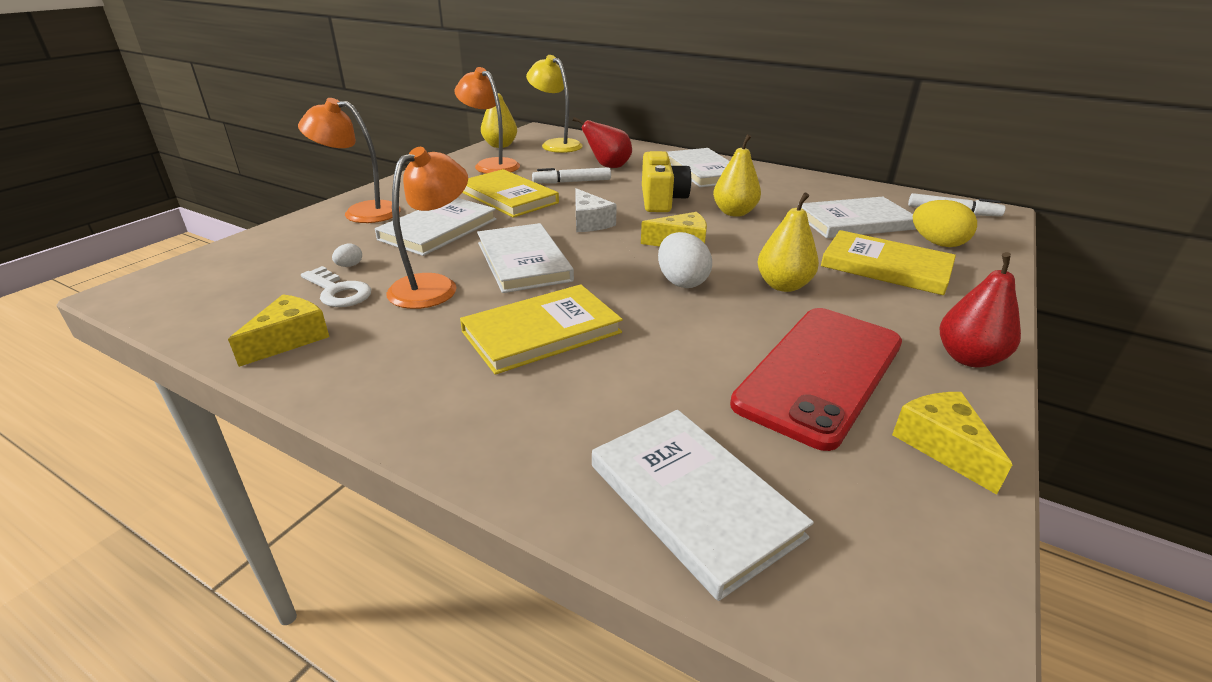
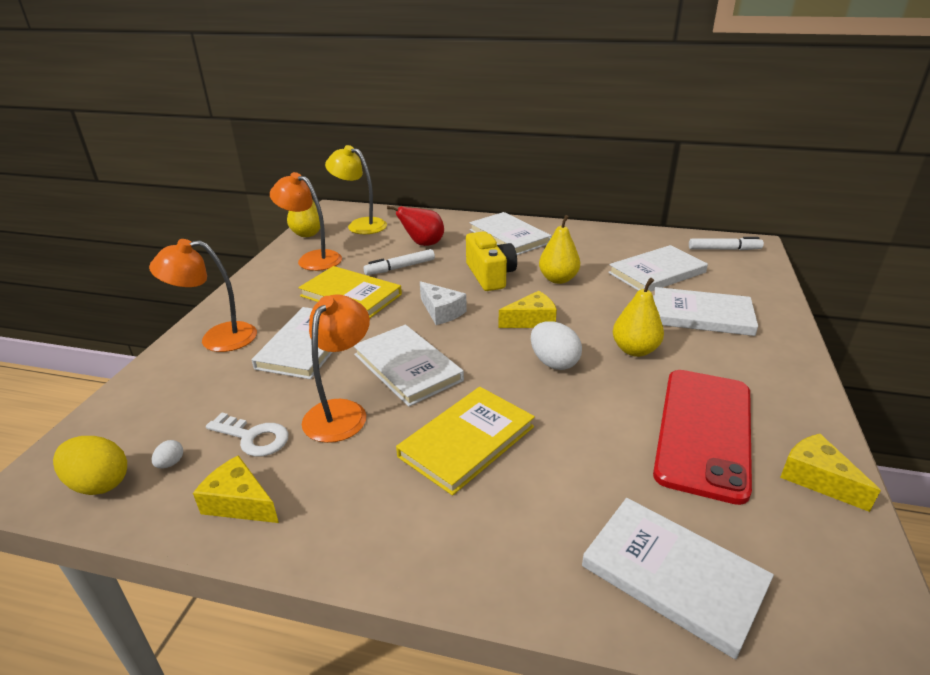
camera: 15 degrees left, 0 degrees up
(289, 339) = (239, 502): yellow cheese -> yellow cheese turned 75 degrees counterclockwise
(349, 266) = (245, 405): white egg -> white egg (170, 463)
(886, 266) = (701, 315): yellow book -> white book
(937, 243) = (727, 284): yellow egg -> yellow egg (99, 483)
(968, 358) = (798, 393): red pear -> none

